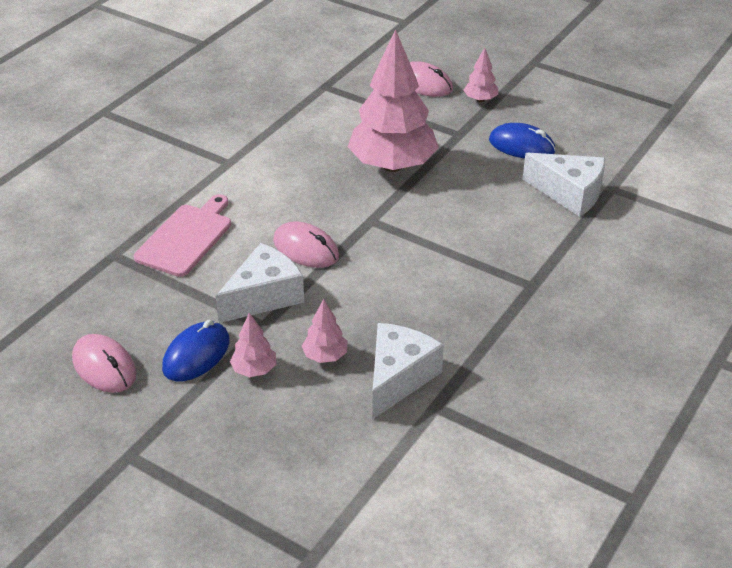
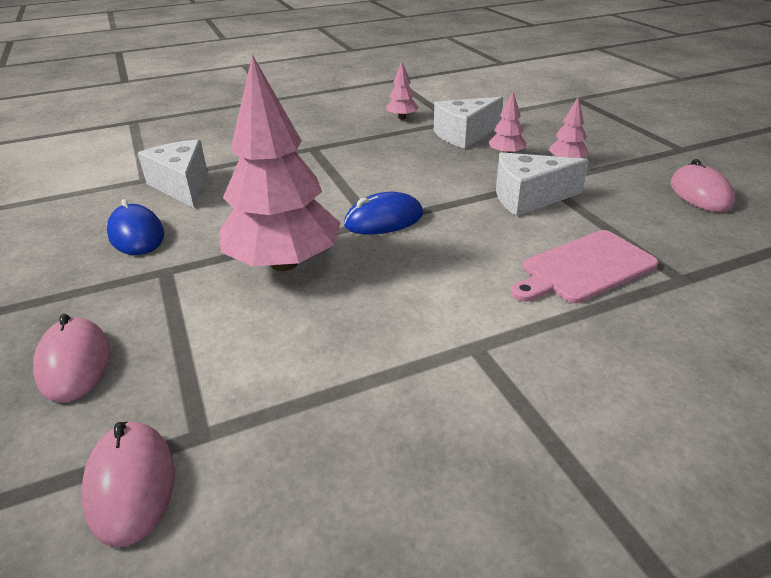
camera: 145 degrees left, 5 degrees down
(196, 355) = (611, 180): blue mouse -> blue mouse (384, 220)
(306, 249) = (460, 218): pink mouse -> pink mouse (131, 484)
(480, 99) = (66, 304): pink tree -> pink tree (402, 118)

